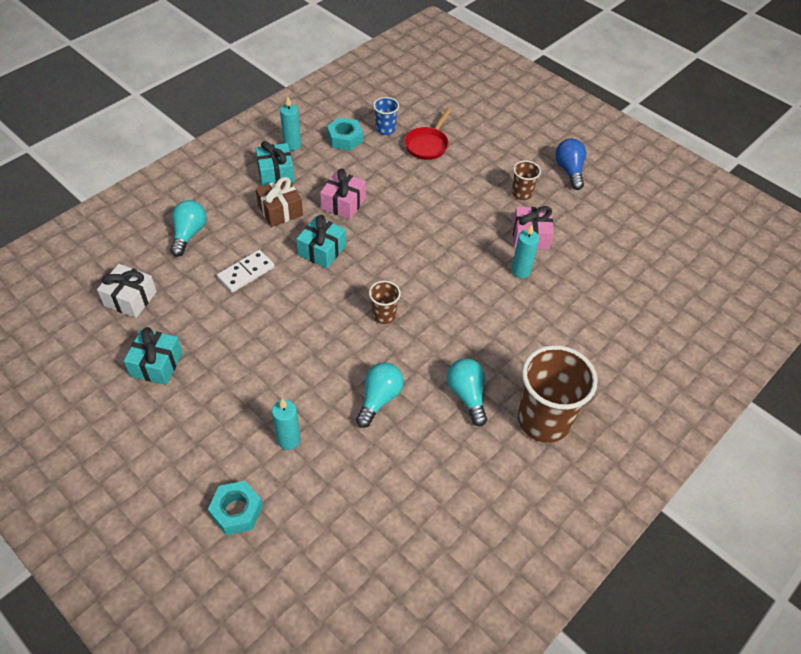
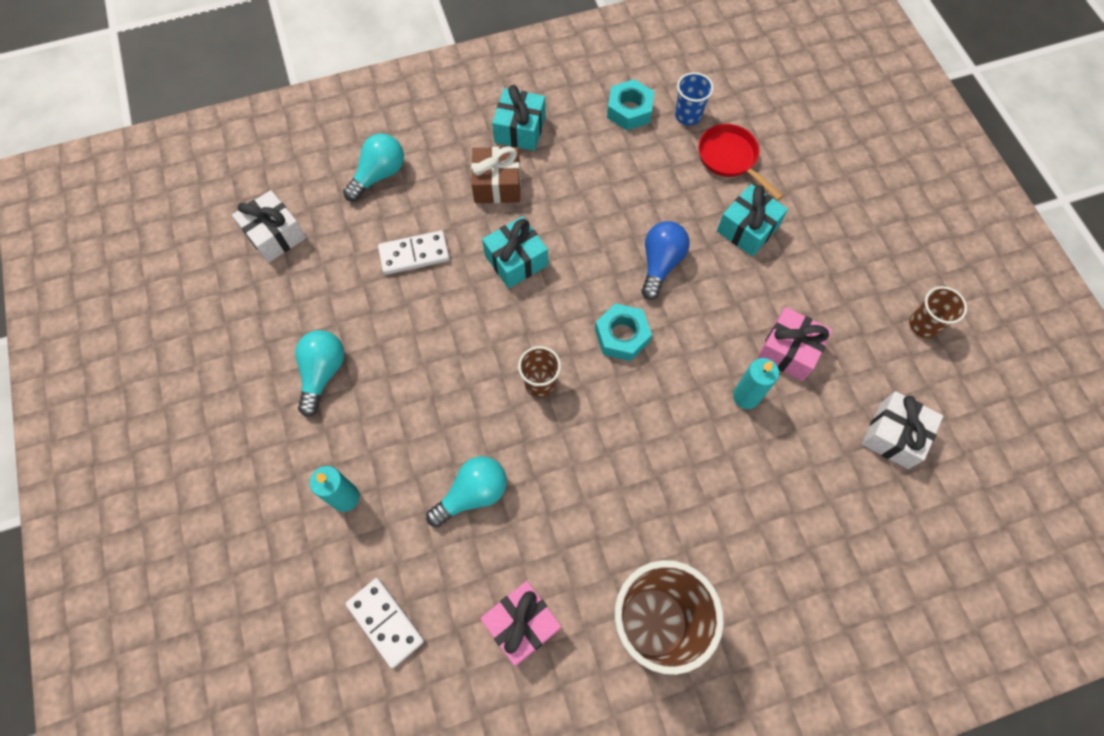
camera: 30 degrees right, 15 degrees up
(156, 364) = (259, 332): turquoise gift -> turquoise gift (747, 229)
(236, 511) = (245, 559): turquoise nut -> turquoise nut (622, 336)
(292, 145) = (560, 96): turquoise candle -> none
(343, 203) = (577, 204): pink gift -> pink gift (522, 624)
(366, 502) = (386, 622): none -> white domino
(428, 145) = (730, 159): red pan -> red pan turned 90 degrees clockwise
(467, 395) = (578, 541): turquoise light bulb -> turquoise light bulb (323, 373)
(522, 193) = (814, 282): brown cup -> brown cup (923, 325)
(569, 171) = (901, 273): blue light bulb -> blue light bulb (660, 264)
(619, 257) = (894, 435): none -> white gift

